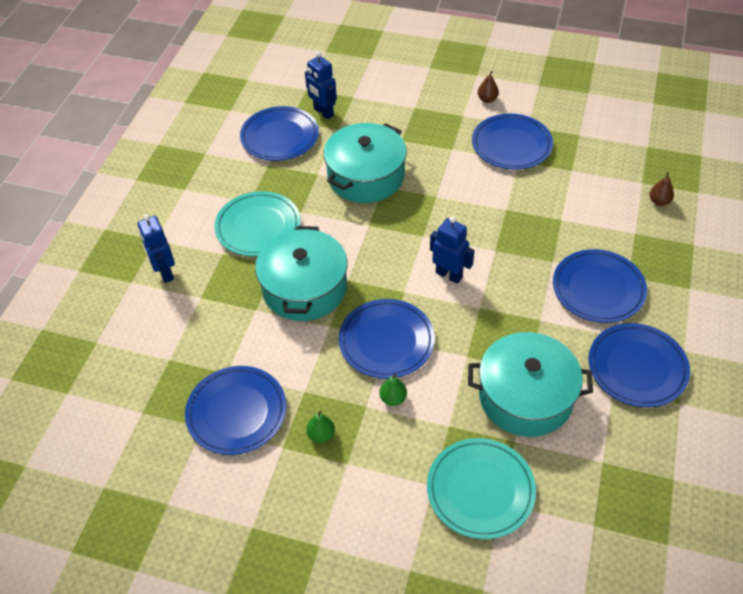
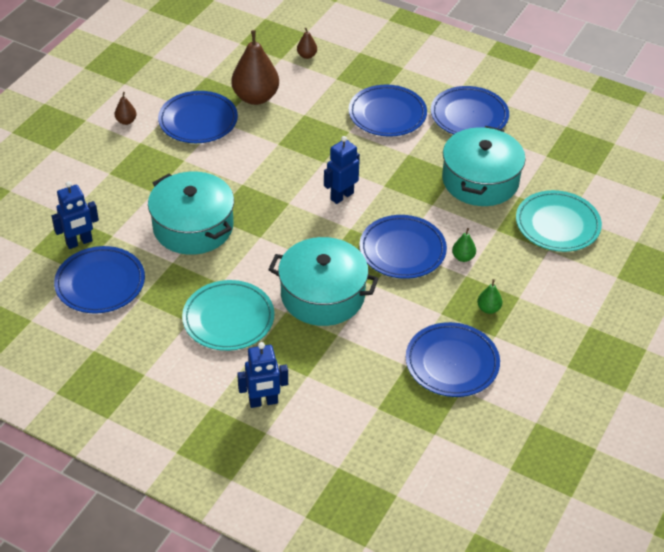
camera: 80 degrees left, 5 degrees down
(568, 177) = (255, 97): none -> brown pear

